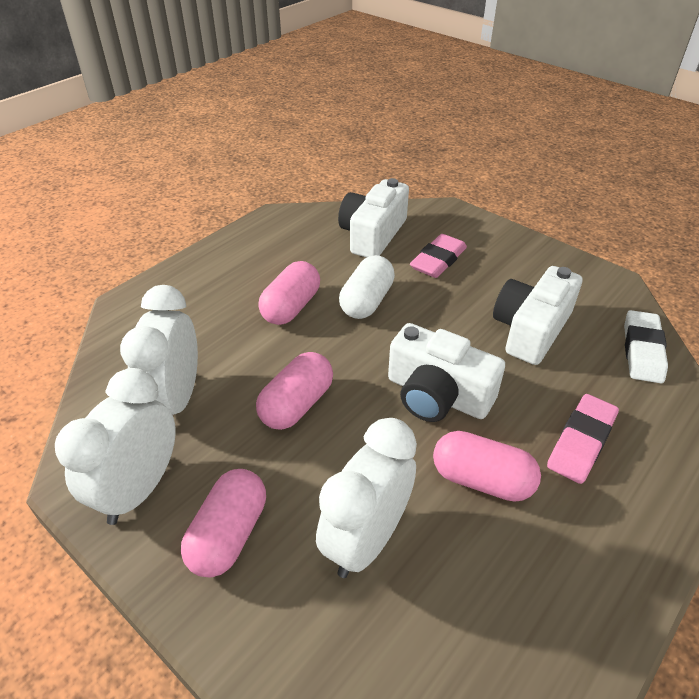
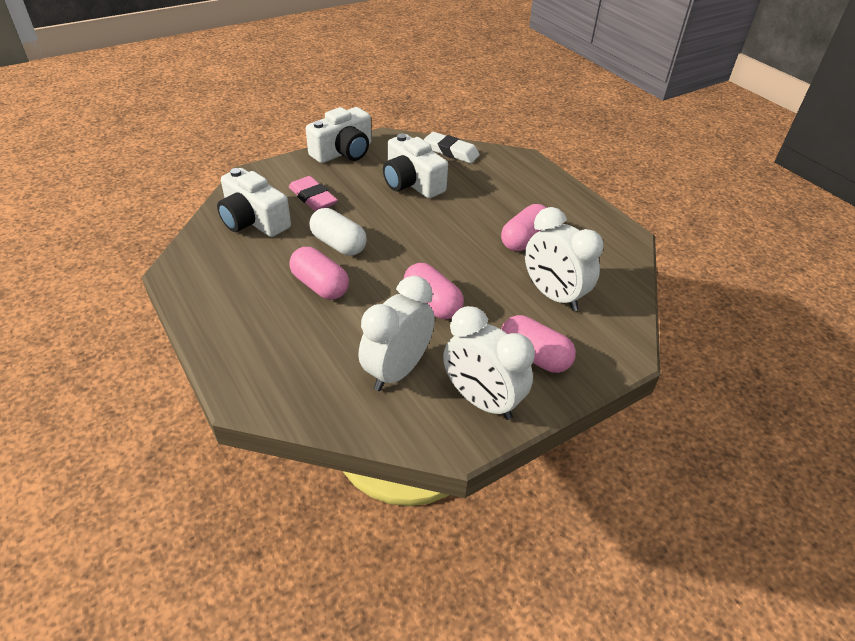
camera: 75 degrees left, 0 degrees up
(176, 400) = (397, 370): white clock -> white clock turned 105 degrees clockwise
(437, 395) = (451, 237): white camera -> white camera (343, 152)
(581, 442) = (510, 197): pink eraser -> none

